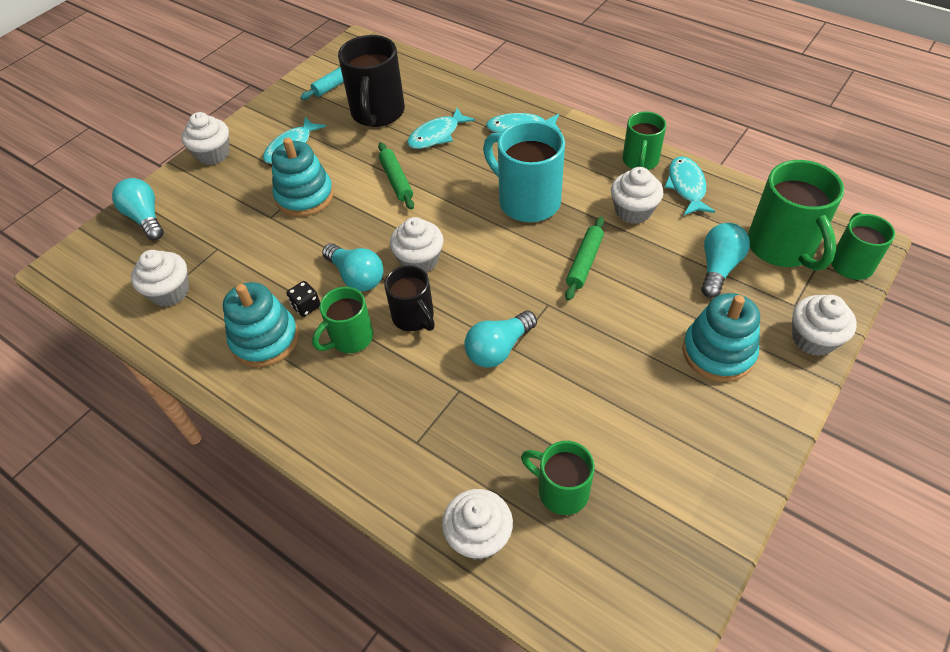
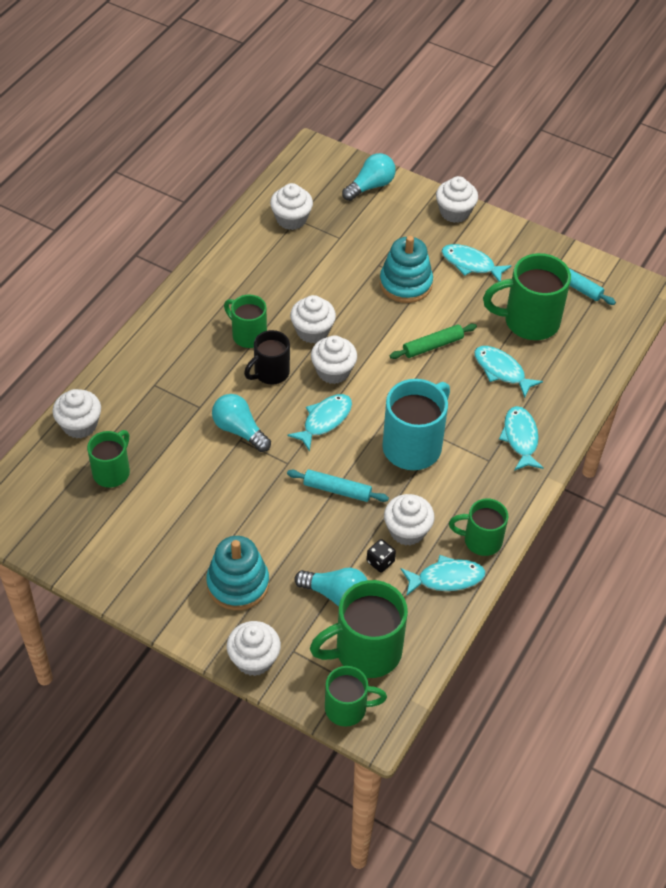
camera: 80 degrees right, 0 degrees up
(265, 339) = (246, 284): turquoise stacking toy -> none
(306, 306) = (279, 303): black dice -> black dice (380, 561)
(356, 276) = (312, 331): turquoise light bulb -> white cupcake
(377, 113) = (529, 321): black mug -> green mug
(489, 270) = (325, 420): none -> turquoise fish
(584, 262) = (337, 490): green rolling pin -> turquoise rolling pin

